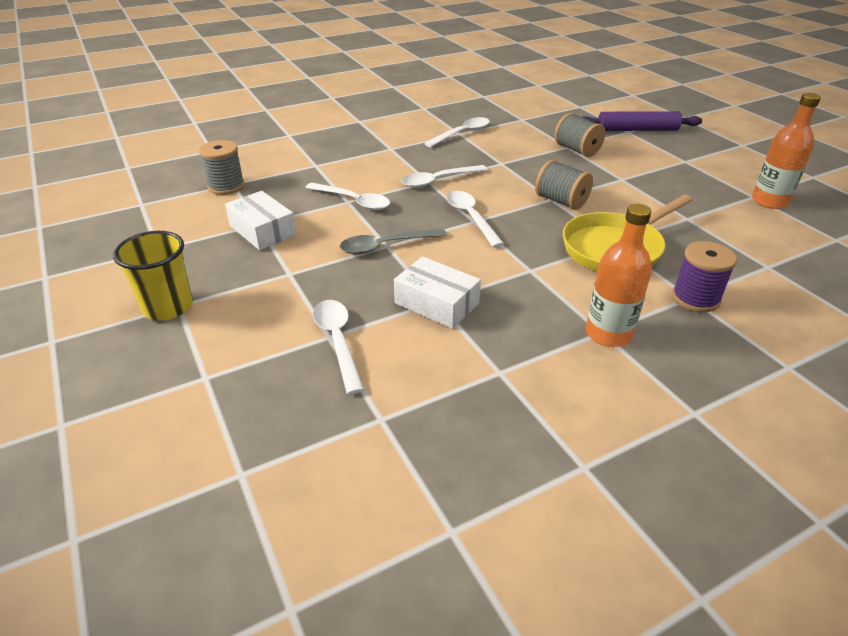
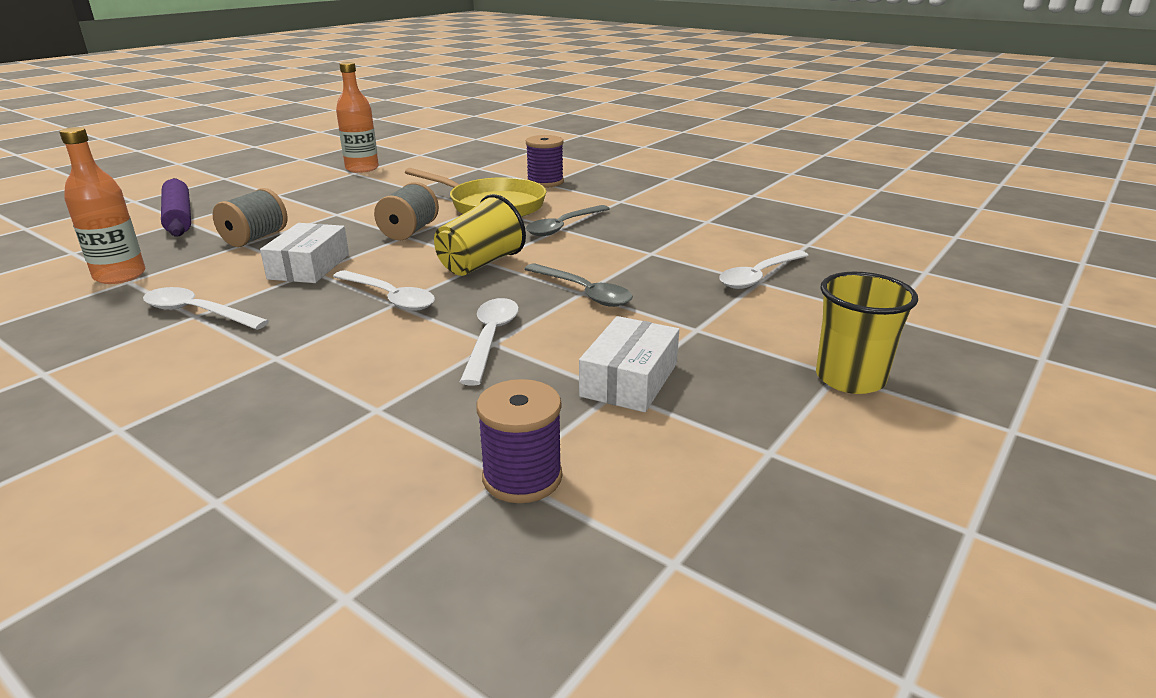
camera: 115 degrees left, 10 degrees down
(226, 186) = (522, 477): grey spool -> purple spool
(436, 303) = (654, 252): white box -> white box (309, 266)
(471, 218) = (480, 264): white spoon -> yellow cup
(533, 272) = (563, 226): none -> grey spoon
(608, 334) = (620, 199): orange bottle -> orange bottle (120, 275)

